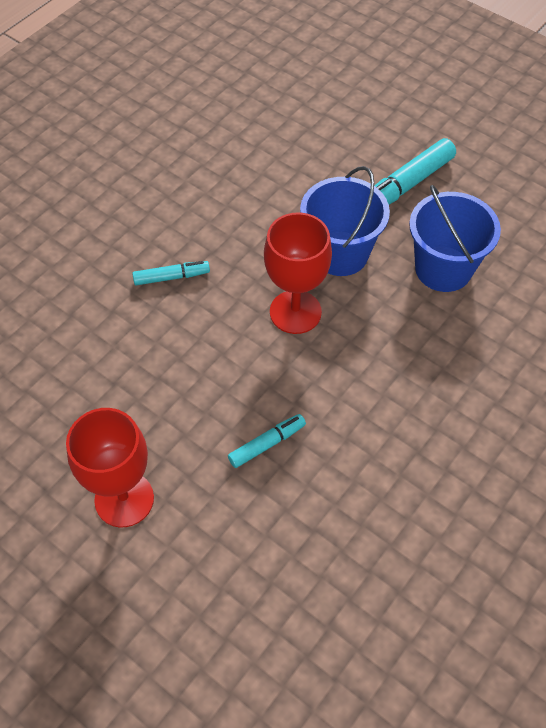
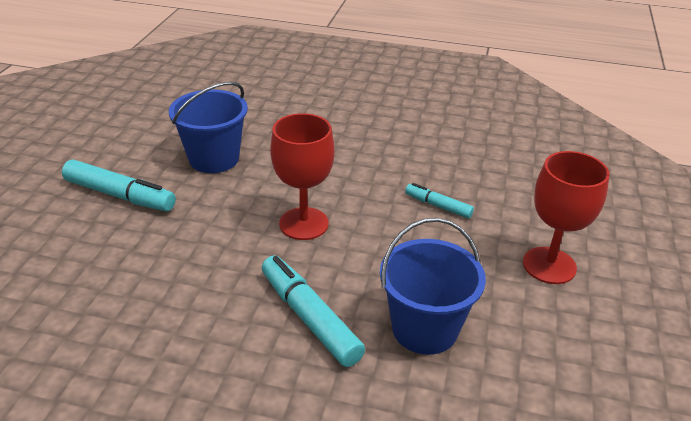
camera: 115 degrees left, 20 degrees down
(171, 277) = (310, 318): turquoise marker -> turquoise marker, size x1.75
(340, 253) = (222, 214): blue bucket -> blue bucket (424, 329)

